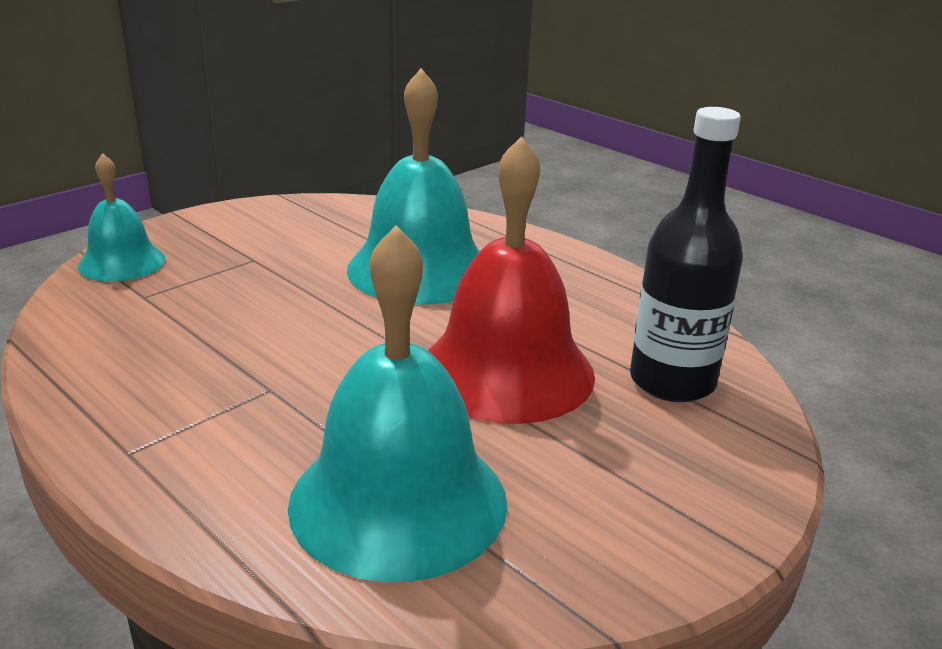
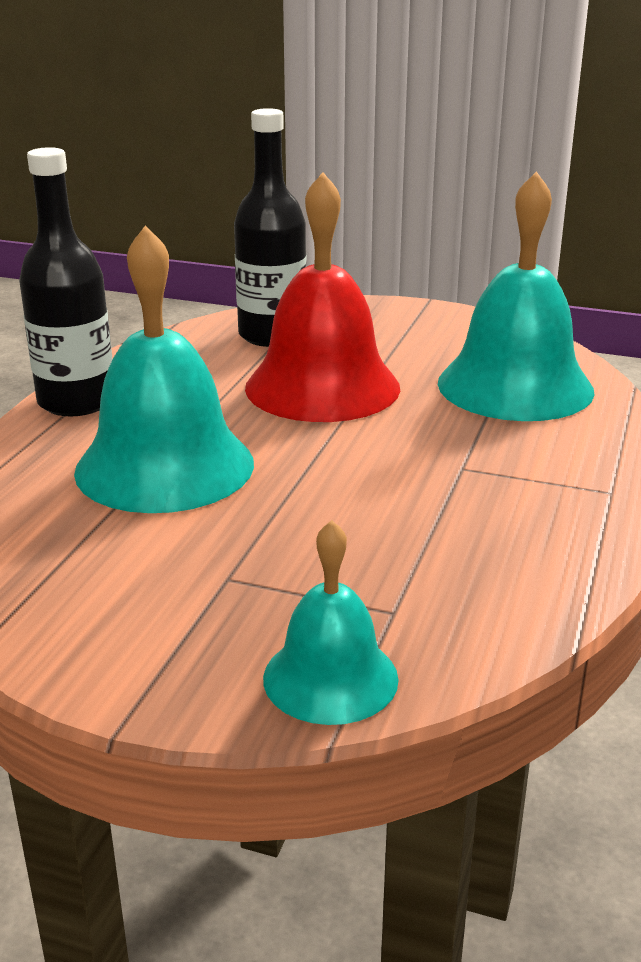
camera: 115 degrees left, 0 degrees up
(567, 259) = (76, 402): none -> black bottle

